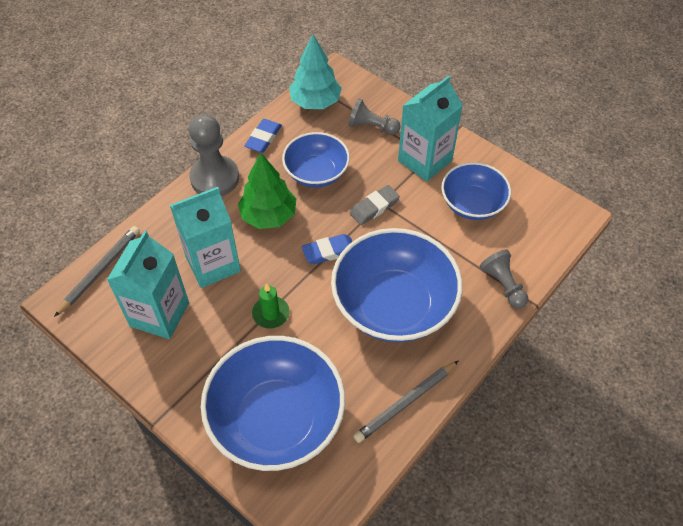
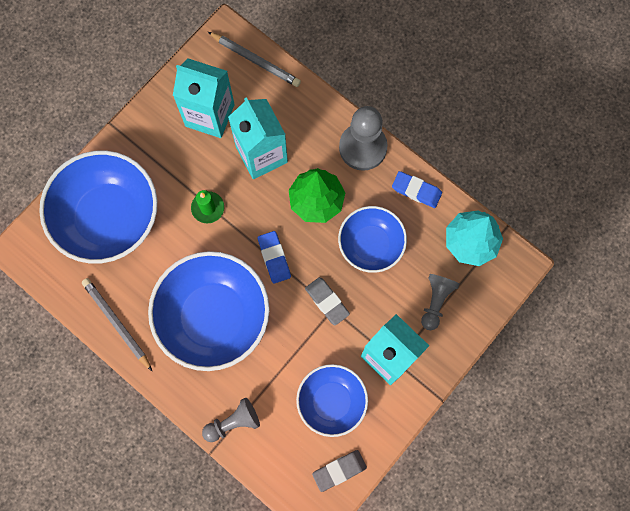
camera: 90 degrees right, 20 degrees up
(536, 198) = (339, 470): none -> grey eraser

